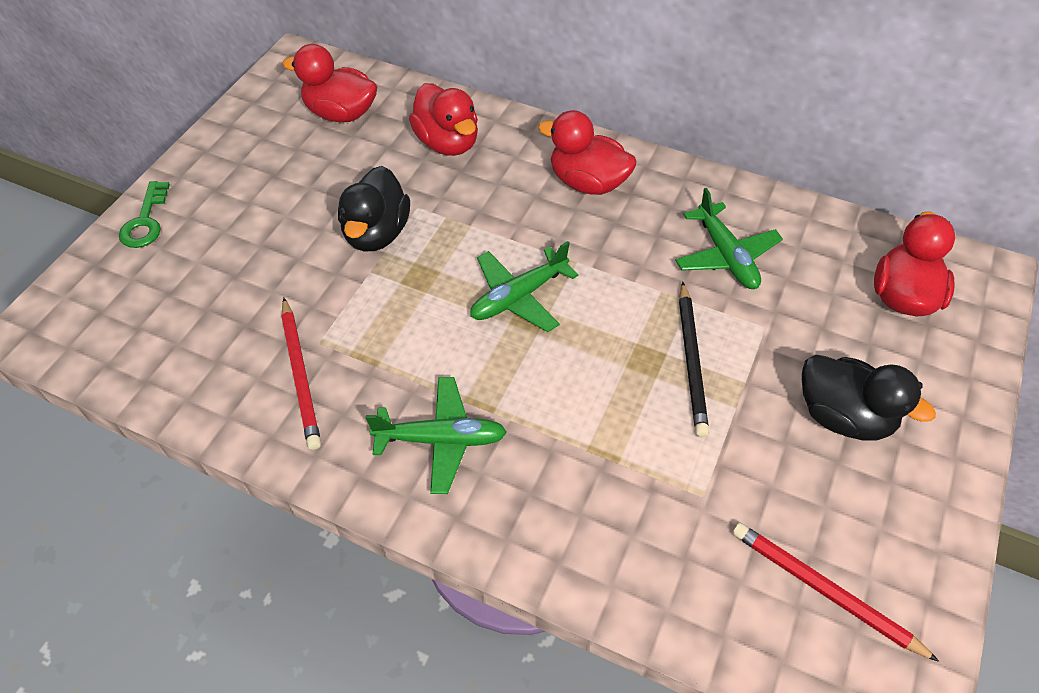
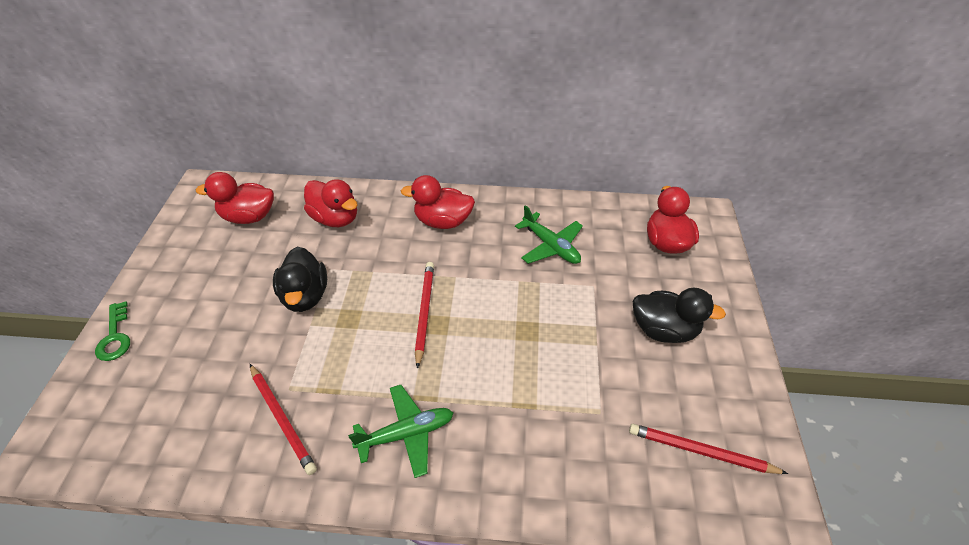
camera: 20 degrees left, 5 degrees down
(518, 297) = (424, 312): green plane -> red pencil
(691, 360) = (556, 322): black pencil -> none

